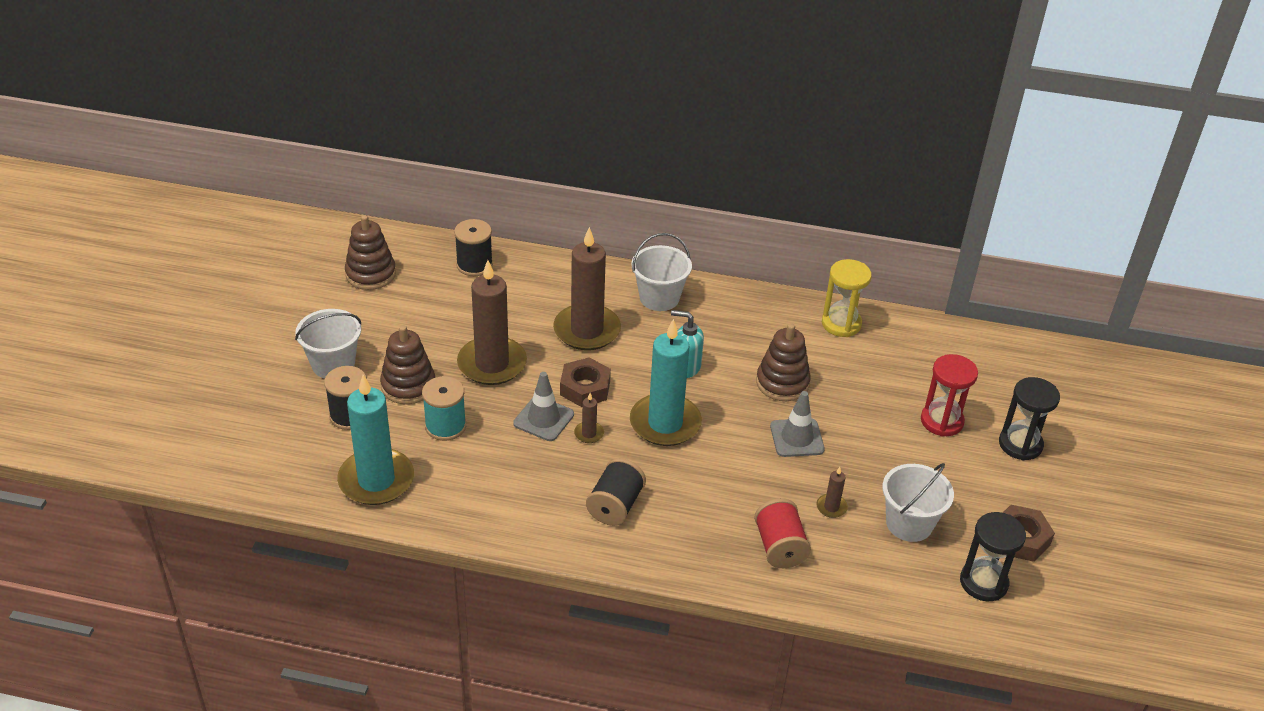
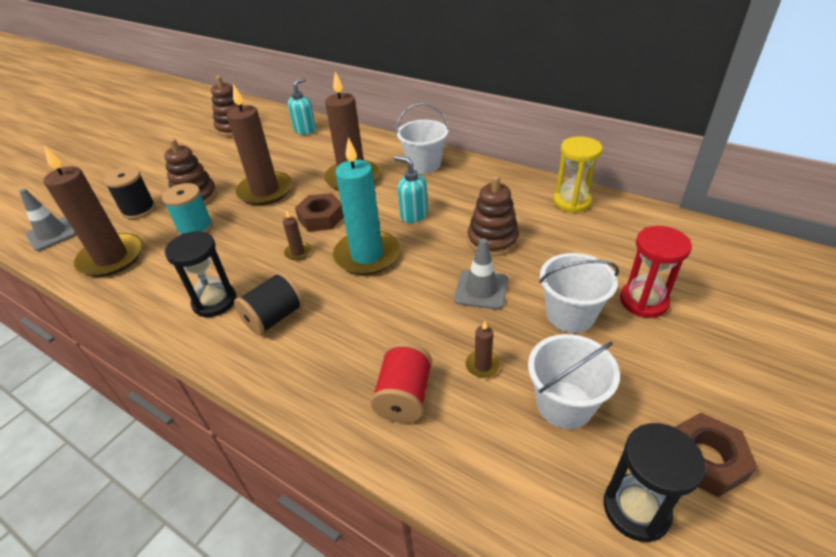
camera: 25 degrees right, 0 degrees up
(333, 364) = (160, 176): white bucket -> white bucket (570, 315)
(376, 480) = (111, 258): turquoise candle -> brown candle
(474, 265) = (305, 130): black spool -> turquoise soap dispenser
(543, 419) = (271, 235): grey traffic cone -> grey traffic cone (52, 234)
(1020, 444) = (732, 342): black hourglass -> black hourglass (214, 302)

